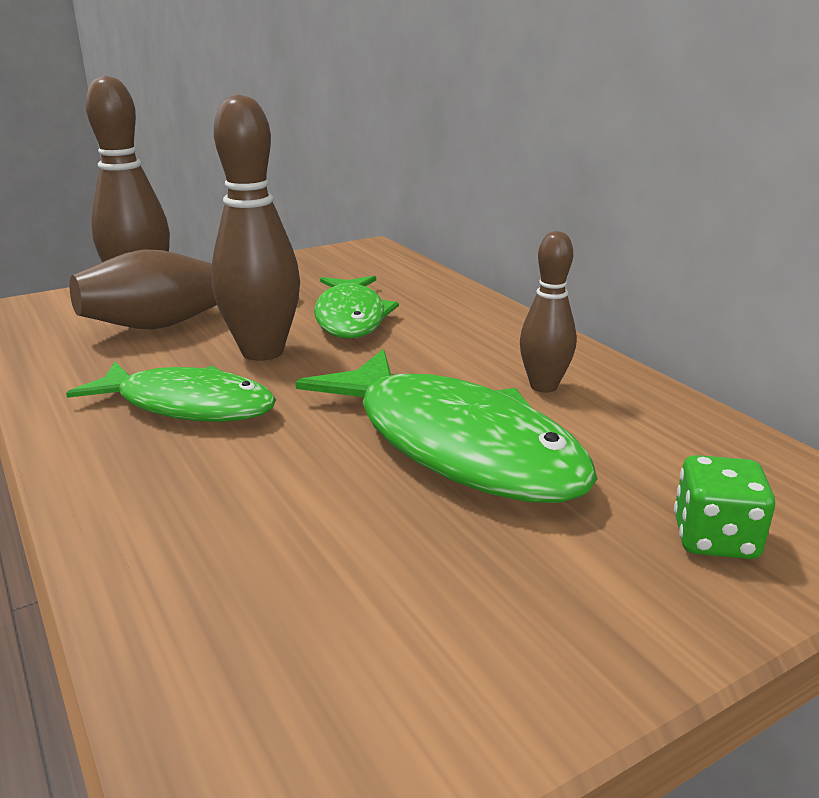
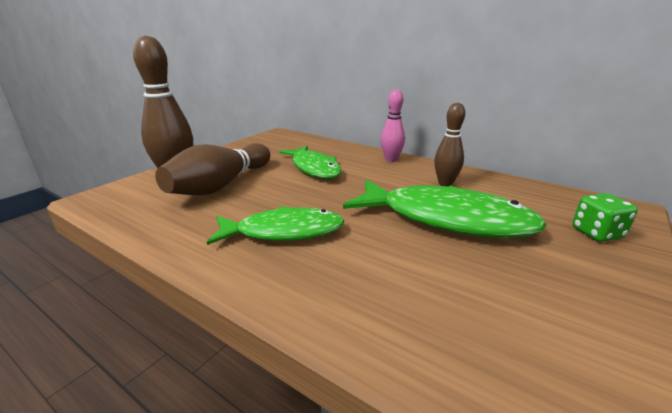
camera: 25 degrees left, 0 degrees up
(262, 352) = (289, 194): brown bowling pin -> none
(502, 326) = (391, 160): none -> pink bowling pin

